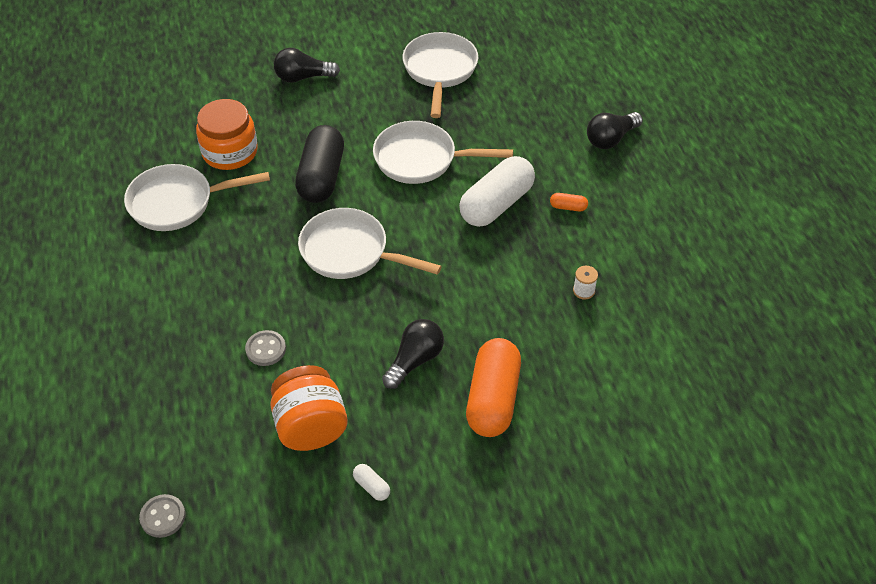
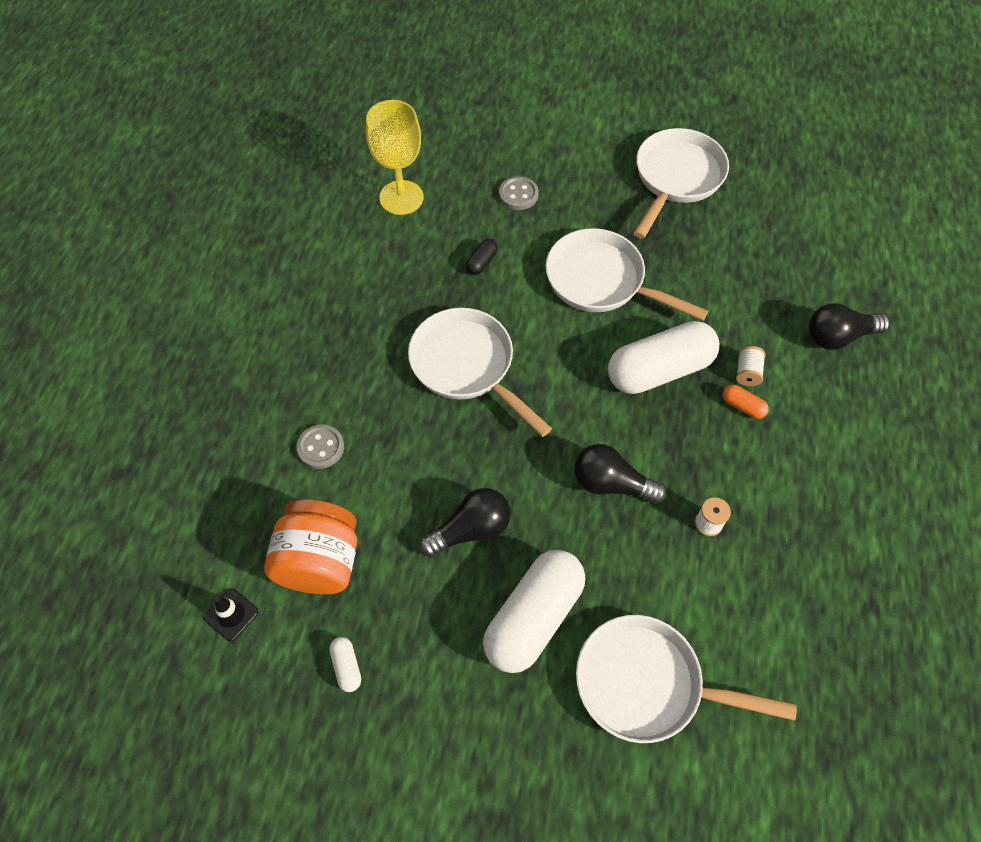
camera: 25 degrees right, 10 degrees up
(163, 517) = (121, 601): grey button -> grey button (518, 194)
(177, 203) = (319, 238): white pan -> white pan (647, 684)
(230, 152) = (401, 197): orange jar -> yellow goblet
(260, 489) = (231, 614): none -> black traffic cone
(303, 77) = (521, 135): black light bulb -> black light bulb (611, 484)
(321, 177) = (481, 262): black capsule -> black capsule, size x0.40
(493, 399) = (533, 617): orange capsule -> white capsule
(560, 184) = (747, 373): none -> white spool

